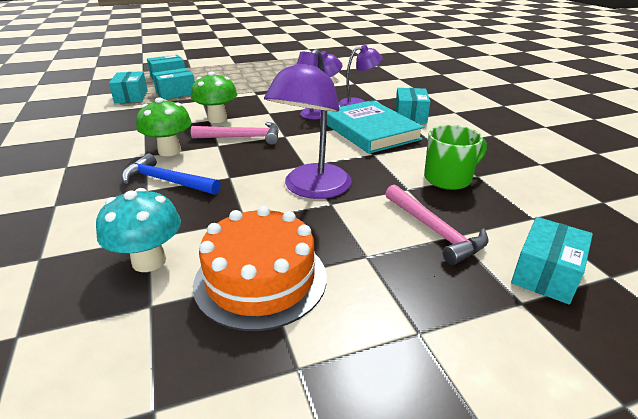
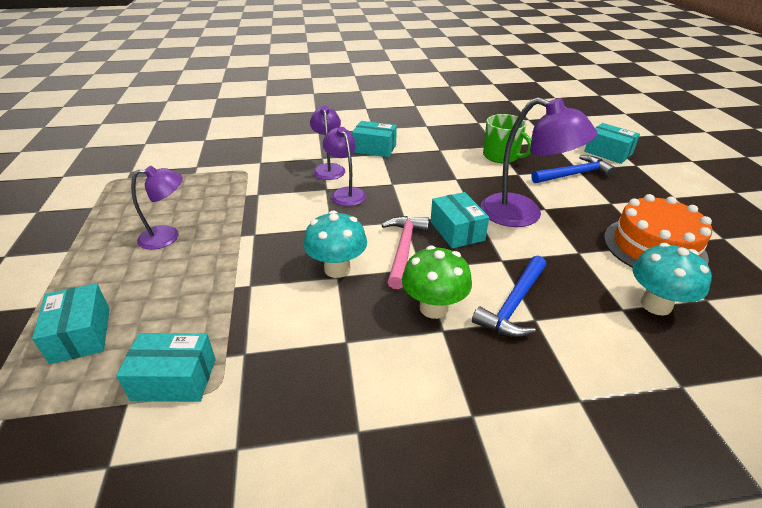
camera: 80 degrees left, 5 degrees up
(176, 93) = (193, 317): turquoise box -> turquoise box (457, 231)
(217, 119) = (337, 269): green mushroom -> turquoise mushroom
(250, 77) = (168, 236): none -> purple lamp
(370, 131) = (405, 172): turquoise book -> none
(434, 230) = (574, 174): pink hammer -> blue hammer
(448, 178) = (501, 156): green mug -> green mug turned 150 degrees clockwise

